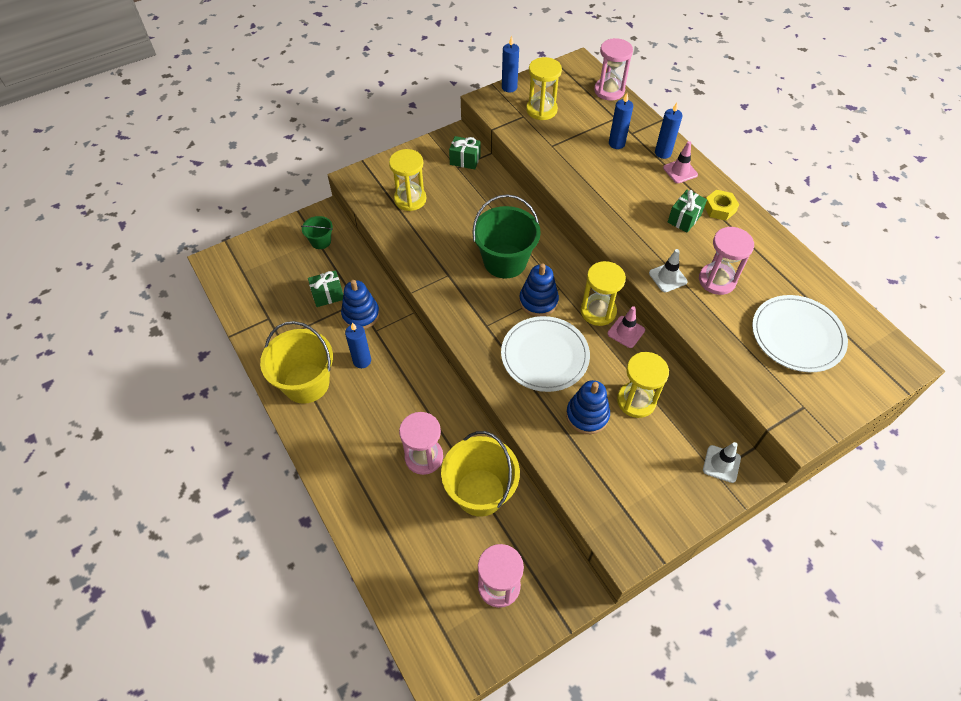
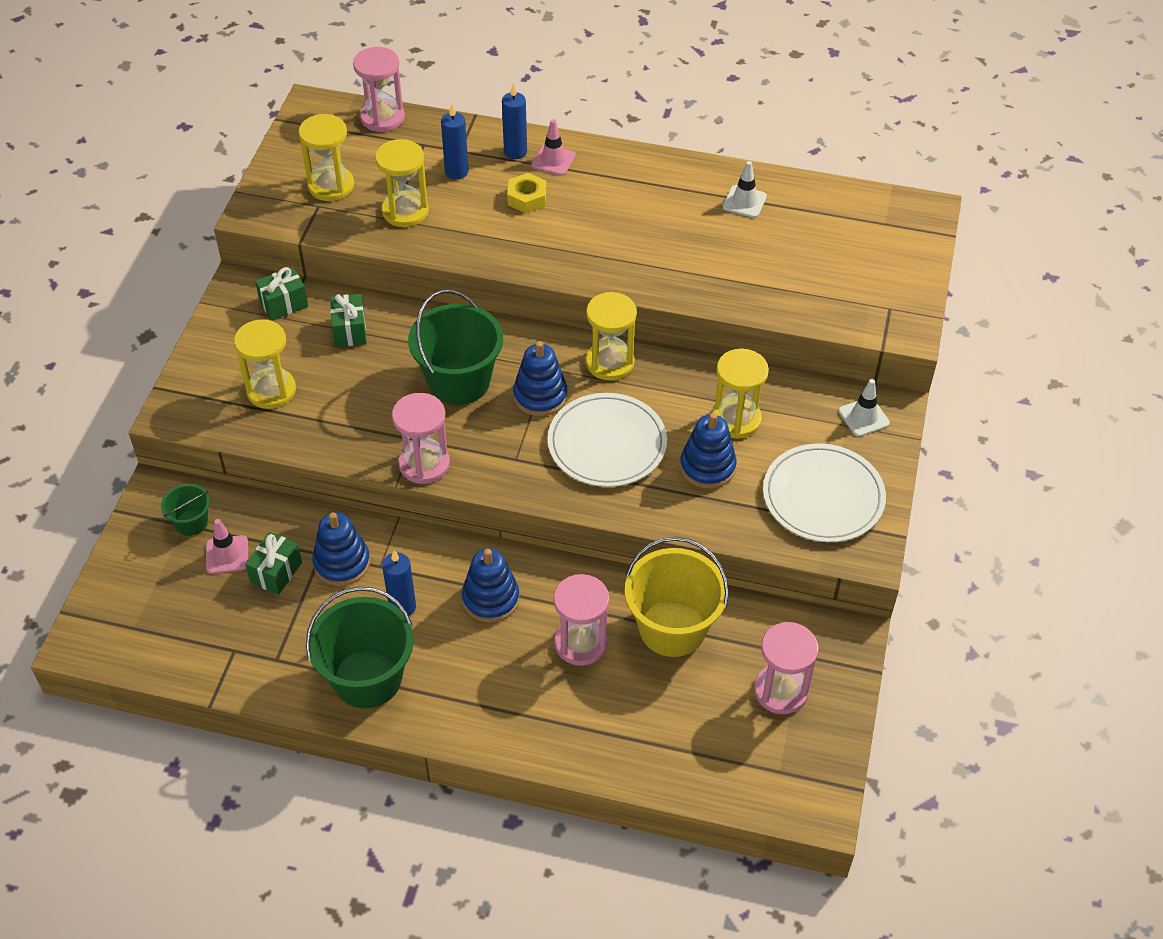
camera: 45 degrees left, 5 degrees down
(306, 383) = (367, 678): yellow bucket -> green bucket
(407, 393) = (490, 599): none -> blue stacking toy
(509, 87) = (262, 183): blue candle -> none
(564, 147) = (405, 211): none -> yellow hourglass
(626, 332) = (657, 363): pink traffic cone -> pink traffic cone (227, 555)
(667, 277) = (656, 275): white traffic cone -> white traffic cone (744, 202)
(684, 218) = (609, 207): green gift -> green gift (350, 330)
(717, 280) = (703, 246): pink hourglass -> pink hourglass (424, 464)
(719, 208) = (631, 174): yellow nut -> yellow nut (527, 198)
(797, 335) = (822, 249): white plate -> white plate (823, 496)

